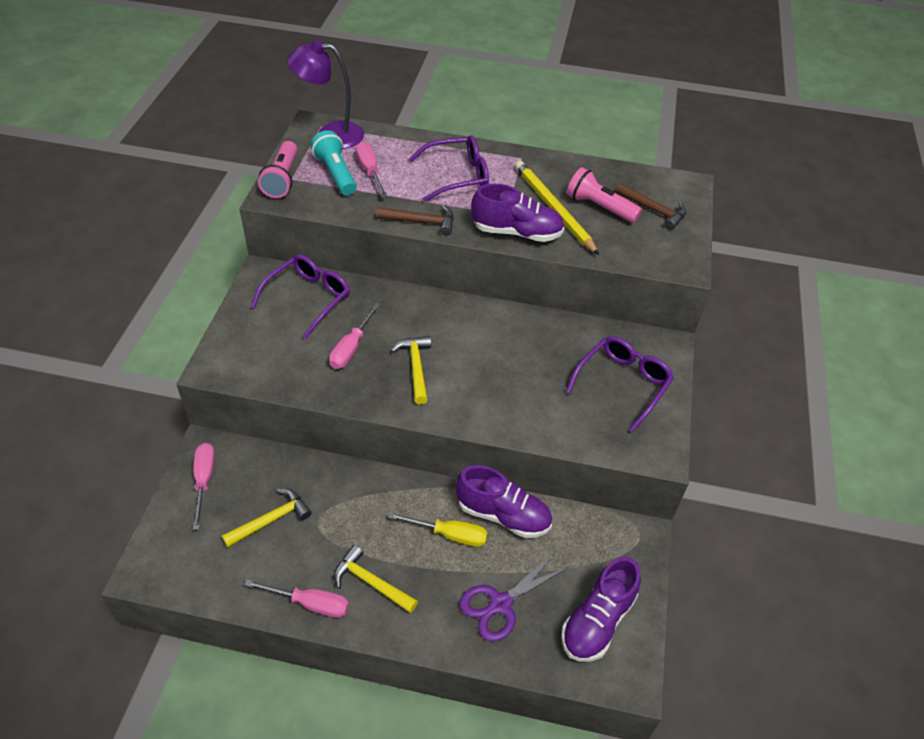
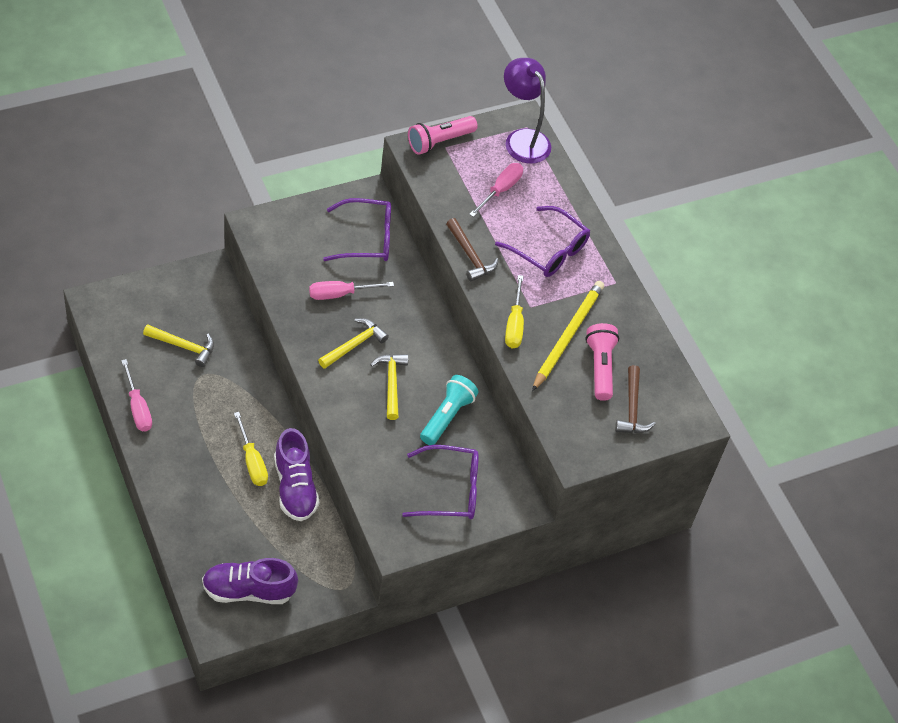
camera: 50 degrees right, 5 degrees up
(204, 481) = (184, 288): pink screwdriver -> none
(335, 173) = (477, 170): turquoise flashlight -> turquoise flashlight (447, 416)
(371, 582) = (179, 434): yellow hammer -> yellow hammer (391, 383)
(500, 604) = (218, 522): purple scissors -> none
(517, 232) = (514, 324): purple shoe -> yellow screwdriver

